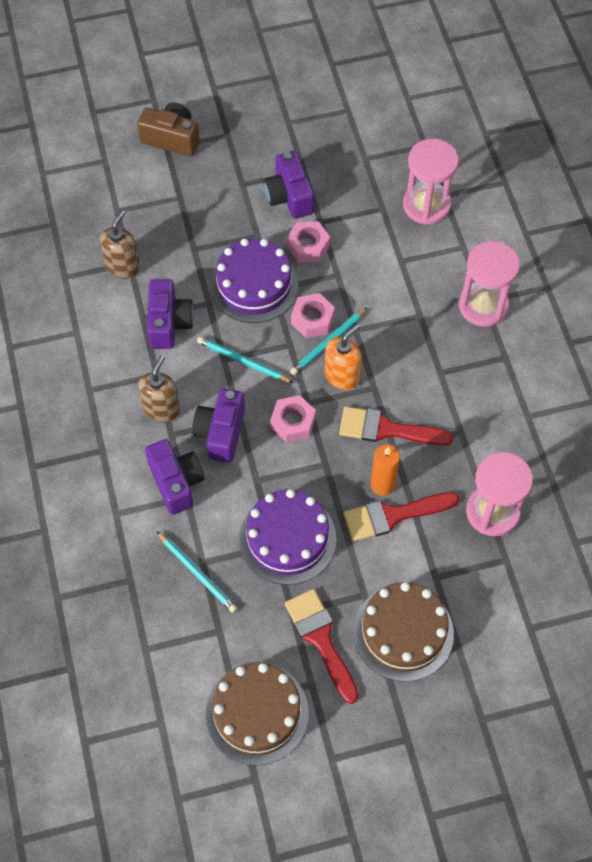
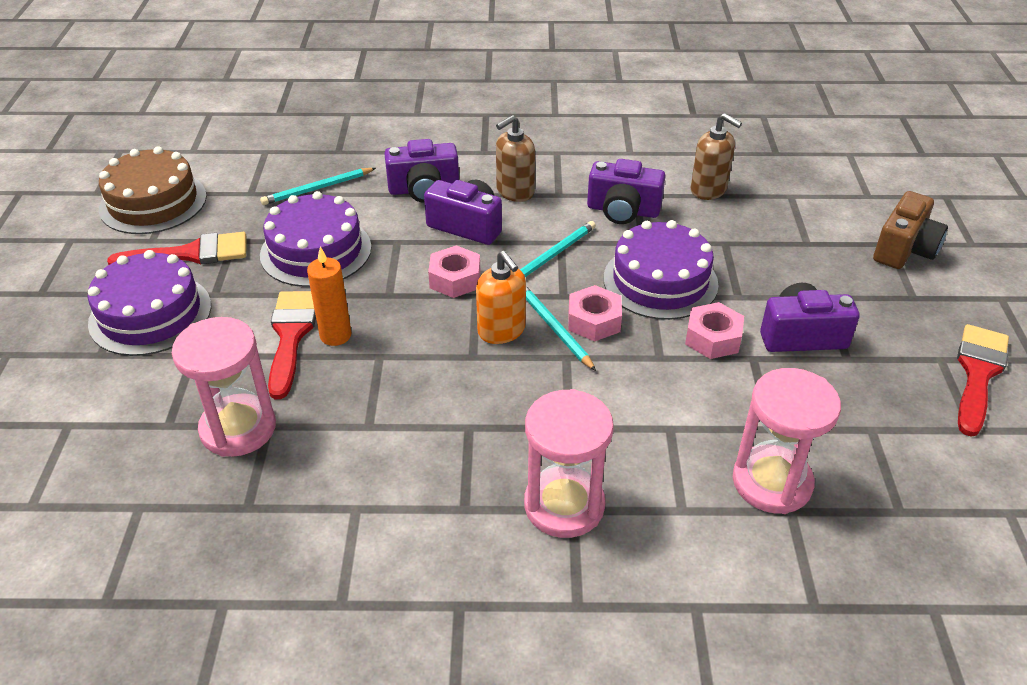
camera: 105 degrees right, 20 degrees down
(161, 409) = (514, 192): brown soap dispenser -> brown soap dispenser turned 105 degrees clockwise
(387, 429) = (407, 355): red brush -> red brush (978, 373)
(403, 632) = (150, 314): brown cake -> purple cake

